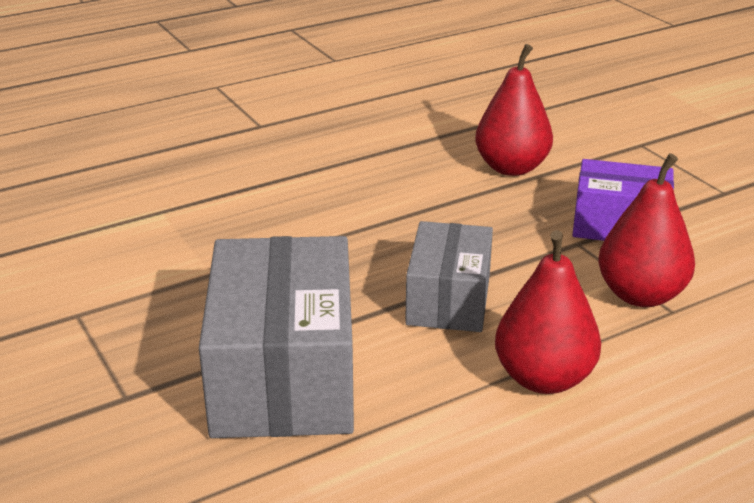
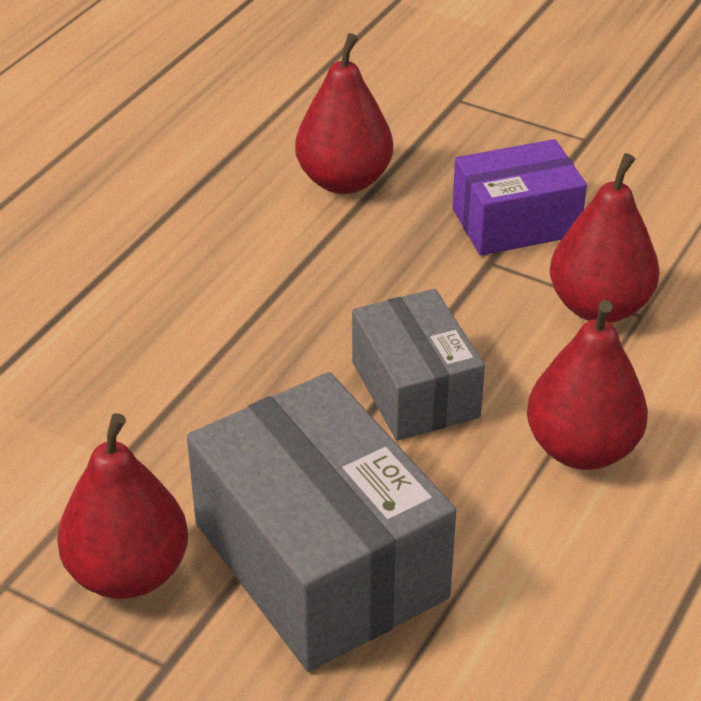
camera: 30 degrees left, 10 degrees up
(154, 335) = (128, 573): none -> red pear

